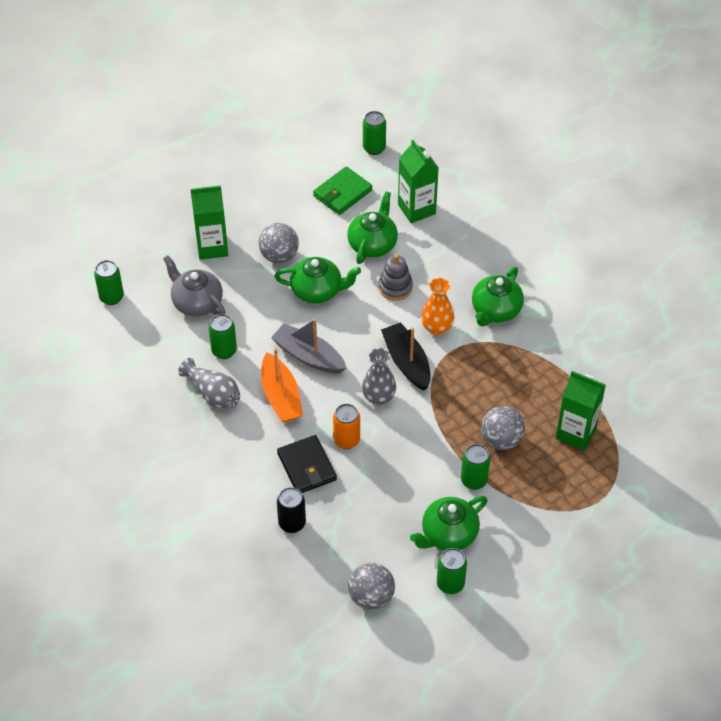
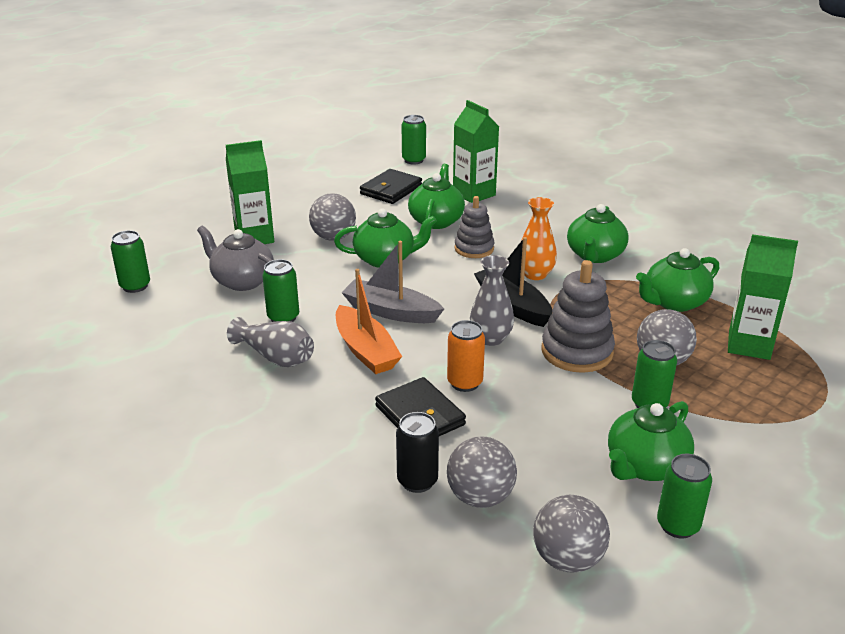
camera: 10 degrees left, 20 degrees down
(330, 542) = (480, 497): none -> grey ball
(342, 193) = (391, 190): green wallet -> black wallet
(440, 421) = (577, 351): none -> grey stacking toy
(538, 377) = (674, 302): none -> green teapot

